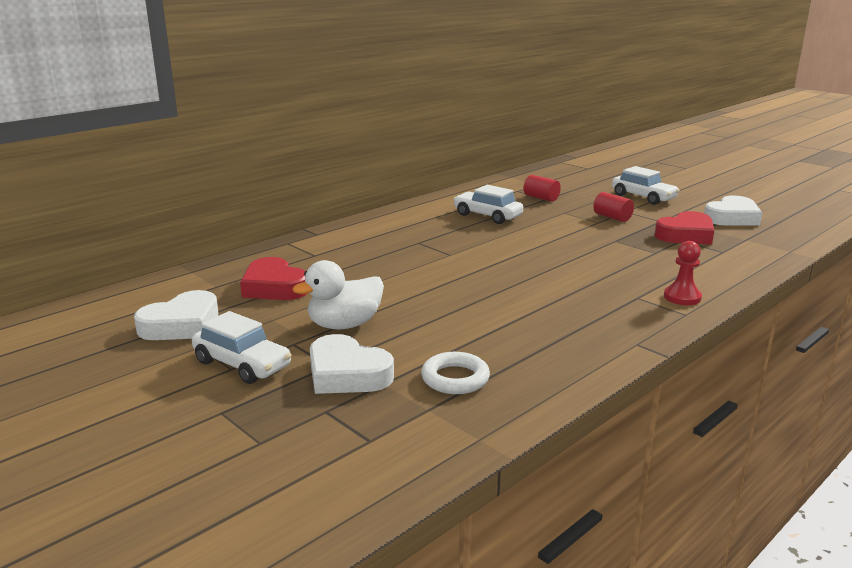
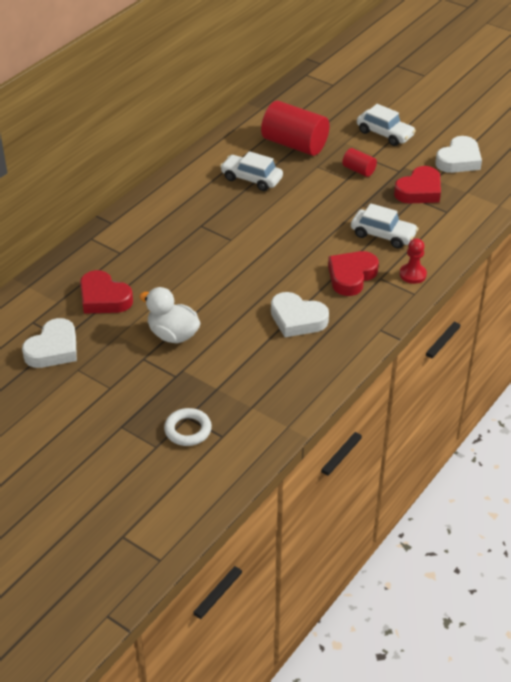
camera: 10 degrees left, 20 degrees up
(242, 364) = (116, 383): white car -> white car (383, 235)
(344, 325) = (173, 335): white duck -> white duck turned 75 degrees clockwise
(347, 374) = (190, 383): white heart -> white heart (297, 319)
(455, 378) = (263, 378): white ring -> white ring (188, 430)
(541, 198) = (294, 144): red cylinder -> red cylinder, size x2.04
(598, 293) = (351, 276): none -> red heart

